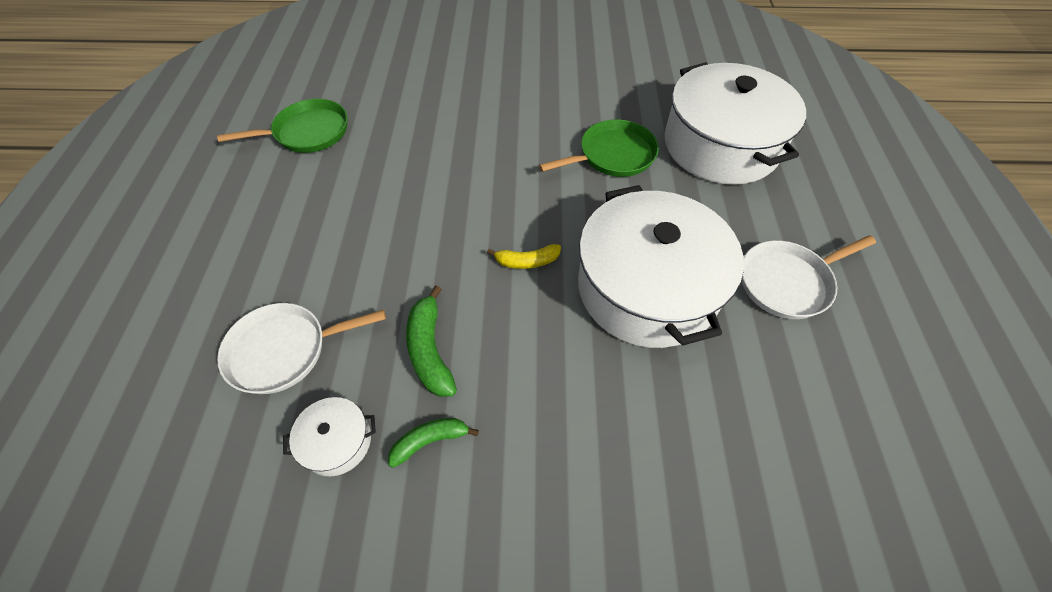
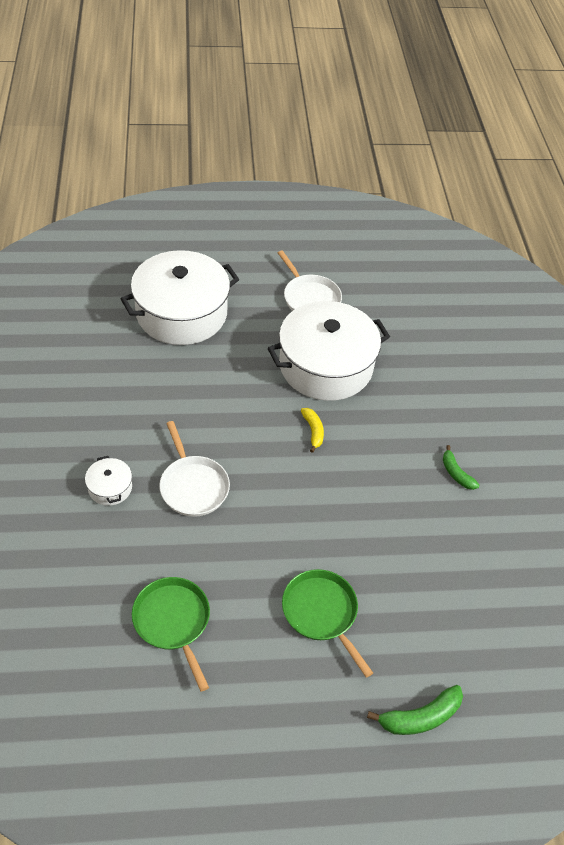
camera: 100 degrees left, 5 degrees down
(284, 351) = (415, 571): white pan -> white pan (193, 486)
(337, 442) = (469, 522): white pot -> white pot (110, 487)
(430, 350) = (396, 481): green banana -> green banana (420, 717)
(613, 155) = (196, 378): green pan -> green pan (321, 613)

